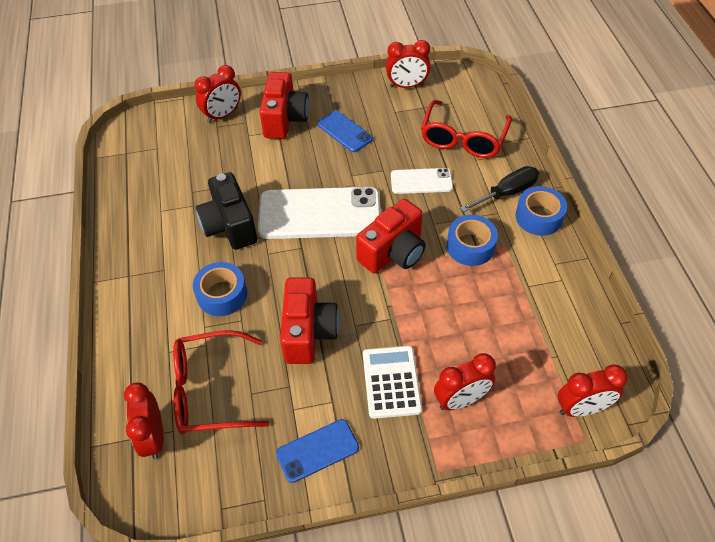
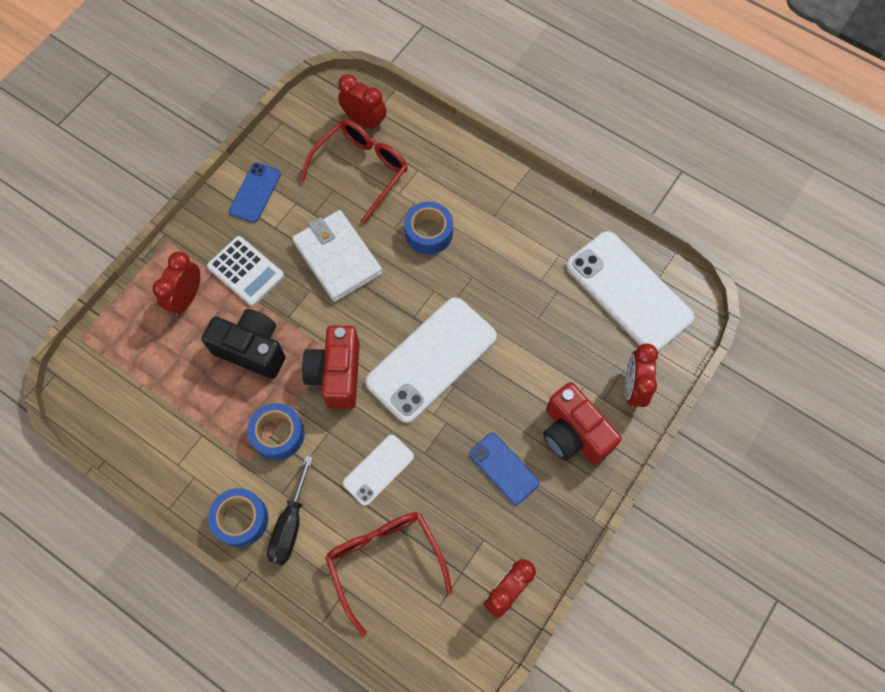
camera: 135 degrees right, 15 degrees up
(153, 159) = (628, 291): none -> white phone
(229, 226) = (489, 288): black camera -> black camera (252, 349)
(308, 332) = (337, 258): red camera -> white wallet
(344, 132) = (504, 468): blue phone -> blue phone turned 45 degrees clockwise
(581, 408) = (95, 360): red clock -> none

